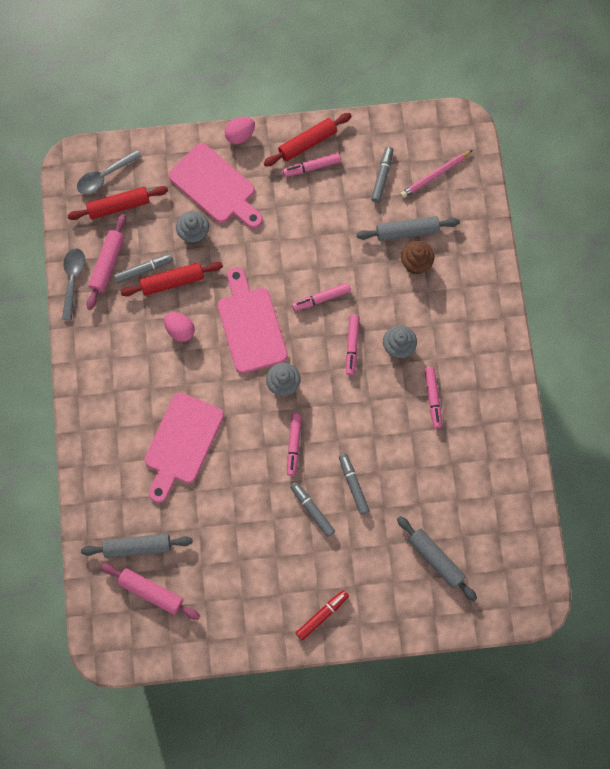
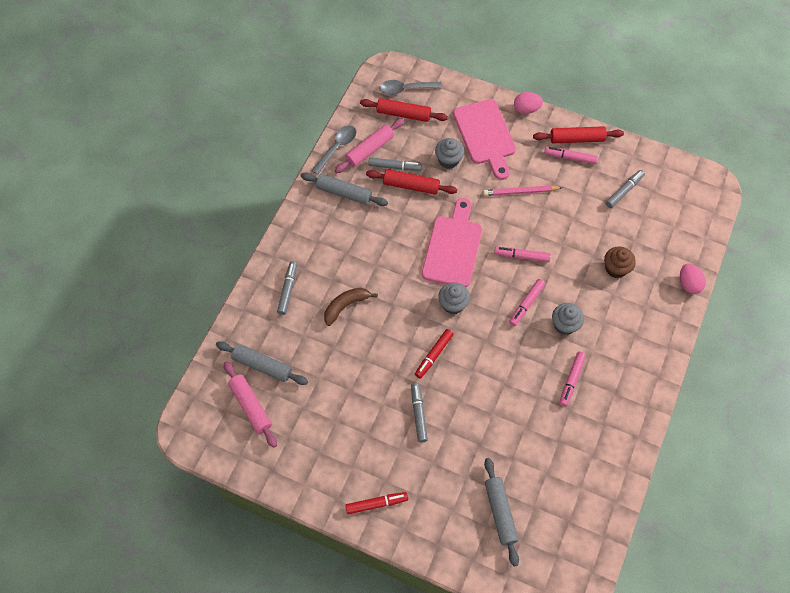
camera: 30 degrees right, 10 degrees down
(180, 330) = (395, 223): pink egg -> pink egg (688, 284)
(182, 443) = (346, 306): pink cutting board -> brown banana
(294, 445) = (434, 355): pink marker -> red marker
(353, 485) = (464, 413): grey marker -> grey marker (288, 290)
(407, 231) = (622, 241): grey rolling pin -> grey rolling pin (344, 193)
(435, 175) = (669, 211): pink pencil -> pink pencil (520, 192)

